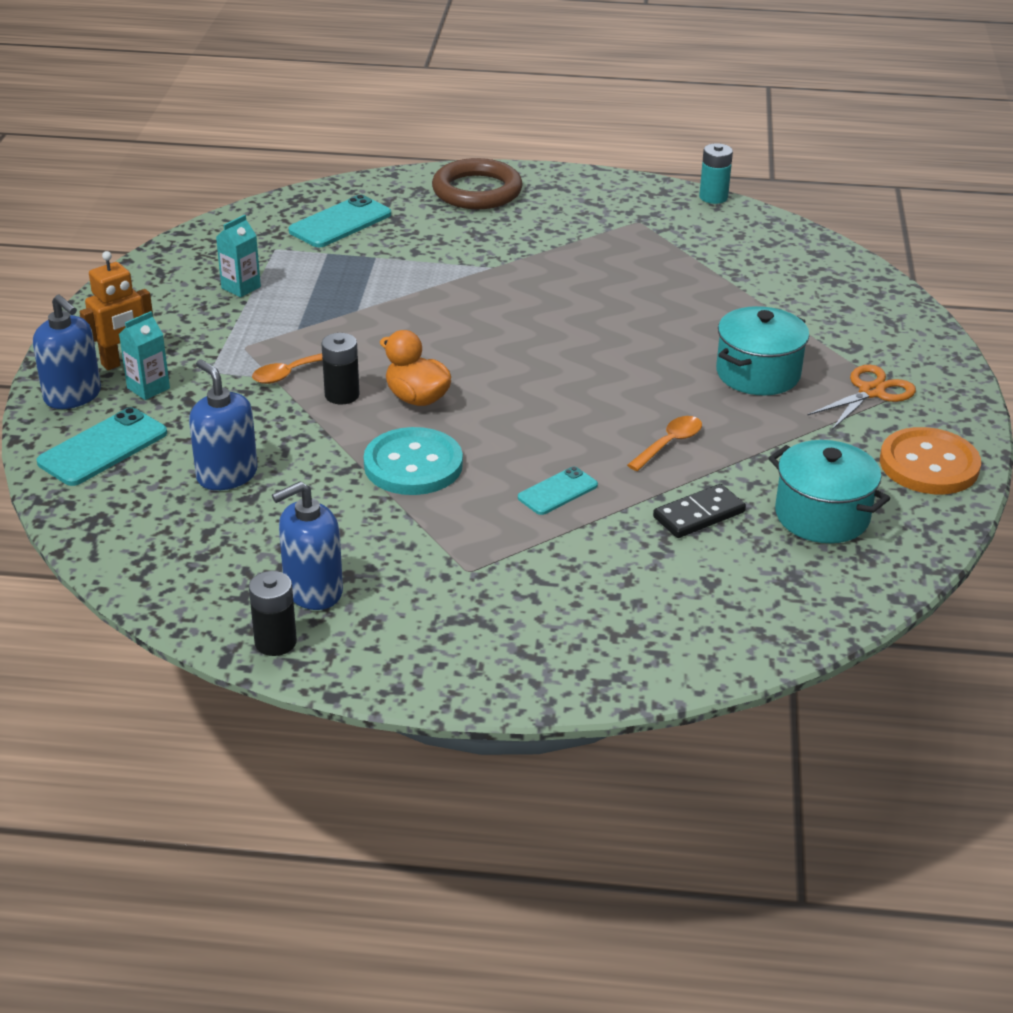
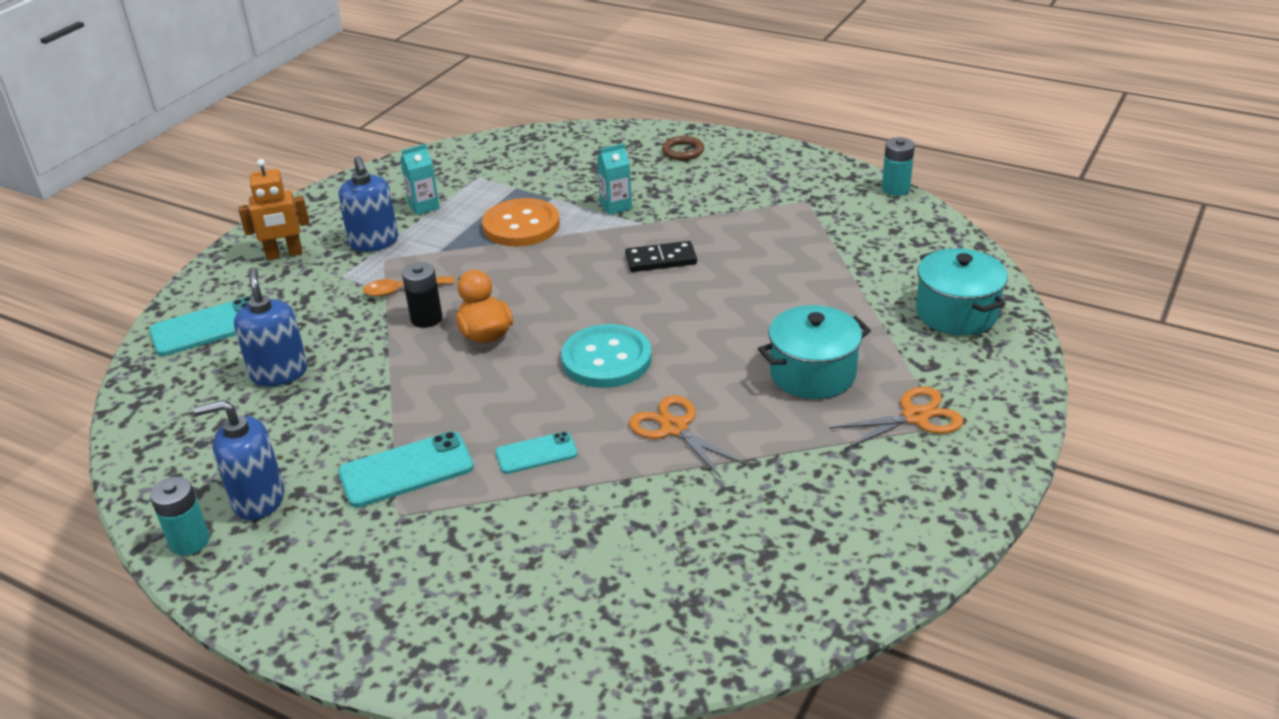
camera: 25 degrees right, 0 degrees up
(73, 396) = (224, 277): blue soap dispenser -> blue soap dispenser (374, 242)
(148, 388) = (284, 282): turquoise carton -> turquoise carton (616, 206)
(275, 642) = (189, 541): black battery -> turquoise battery
(340, 223) = (547, 162): turquoise phone -> turquoise phone (406, 470)
(413, 465) = (433, 397): turquoise button -> turquoise button (606, 359)
(477, 191) = (683, 151): brown ring -> brown ring, size x0.51
(669, 444) = (674, 428): orange spoon -> orange scissors
(699, 515) = (648, 510): black domino -> black domino (661, 260)
(822, 516) = (769, 541): turquoise pot -> turquoise pot (956, 313)
(929, 465) = (922, 511): orange button -> orange button (521, 225)

